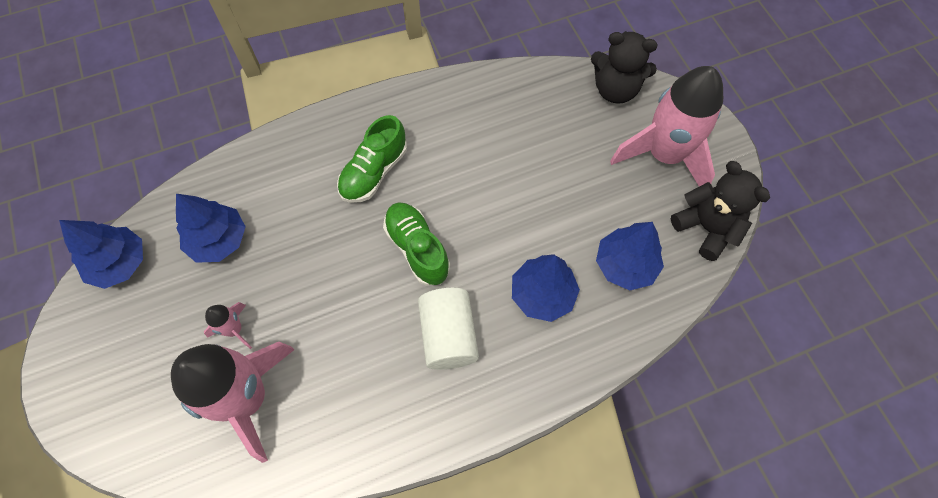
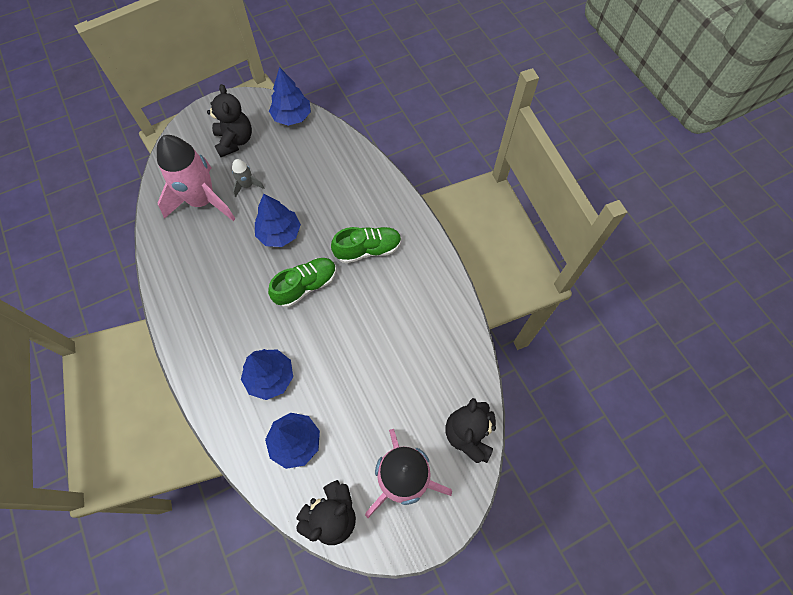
camera: 85 degrees right, 0 degrees up
(142, 351) = (235, 141): none -> black teddy bear
(218, 240) = (309, 165): blue tree -> blue tree (279, 233)
(234, 329) = (247, 185): pink rocket -> grey rocket
(374, 172) = (368, 250): green shoe -> green shoe turned 135 degrees clockwise
(448, 335) = (240, 313): white cylinder -> none

